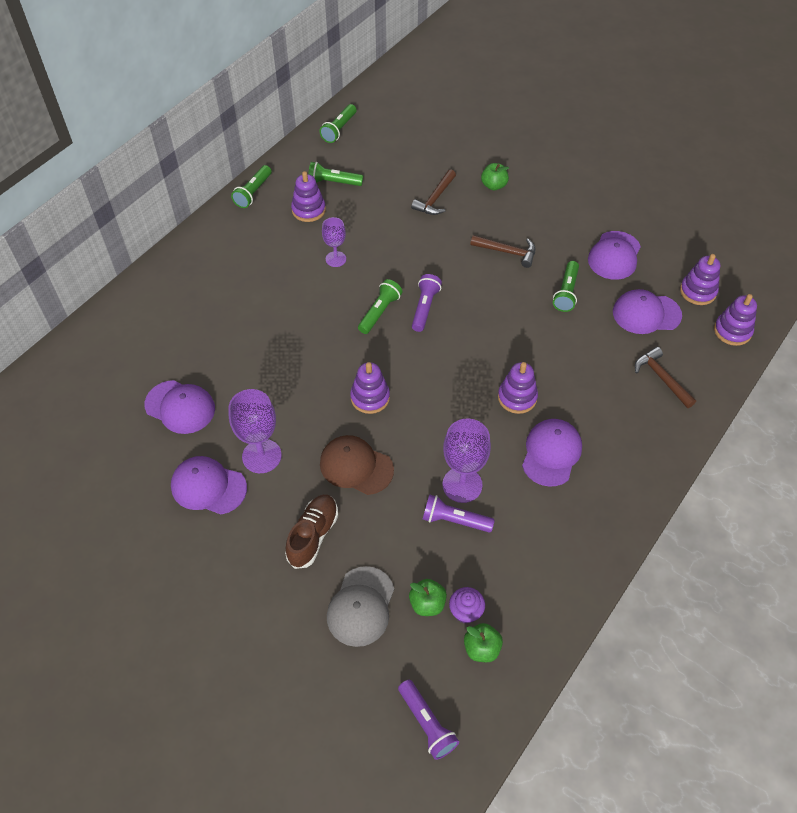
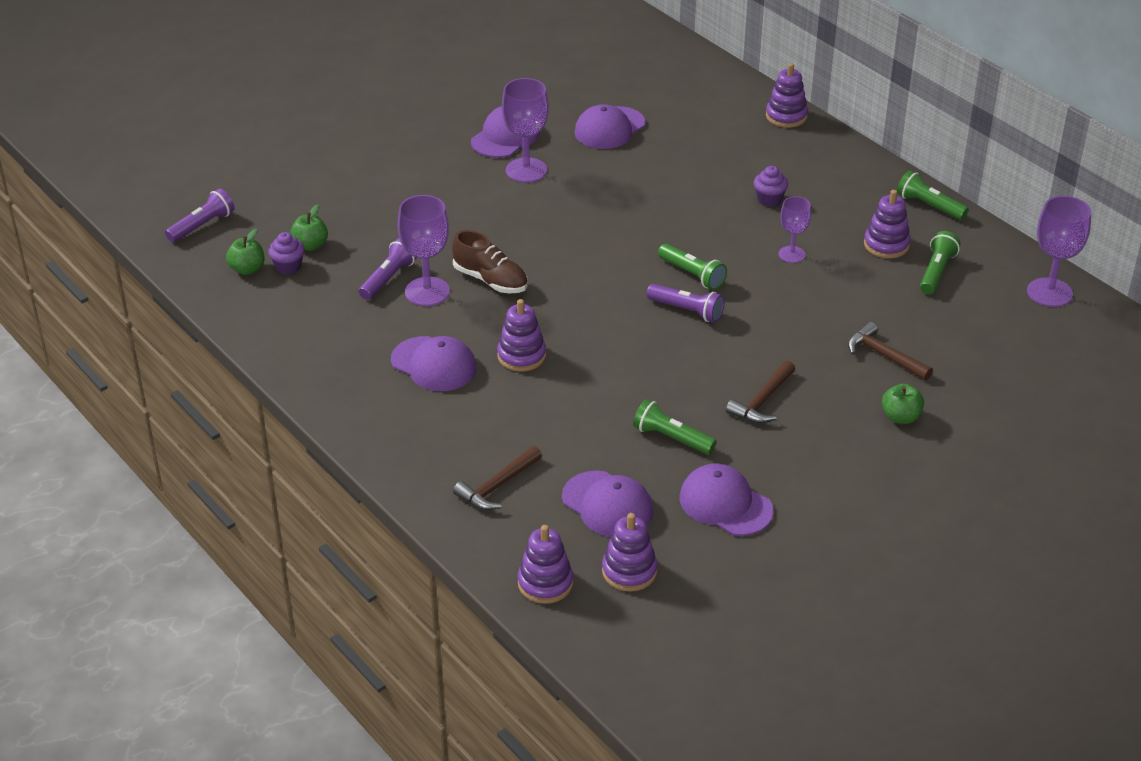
camera: 105 degrees right, 15 degrees down
(267, 281) = (769, 199): none -> purple cupcake
(313, 535) = (419, 190): brown shoe -> brown shoe (490, 280)
(339, 129) = (1049, 292): green flashlight -> purple goblet
(356, 466) = (485, 226): brown cap -> none
(361, 606) = (331, 207): grey cap -> none
(370, 397) = (569, 248): purple stacking toy -> purple stacking toy (786, 116)
(427, 723) = (202, 226): purple flashlight -> purple flashlight turned 150 degrees clockwise
(646, 314) = (607, 505): purple cap -> purple cap turned 120 degrees clockwise
(661, 378) = (497, 486): brown hammer -> brown hammer turned 150 degrees clockwise

